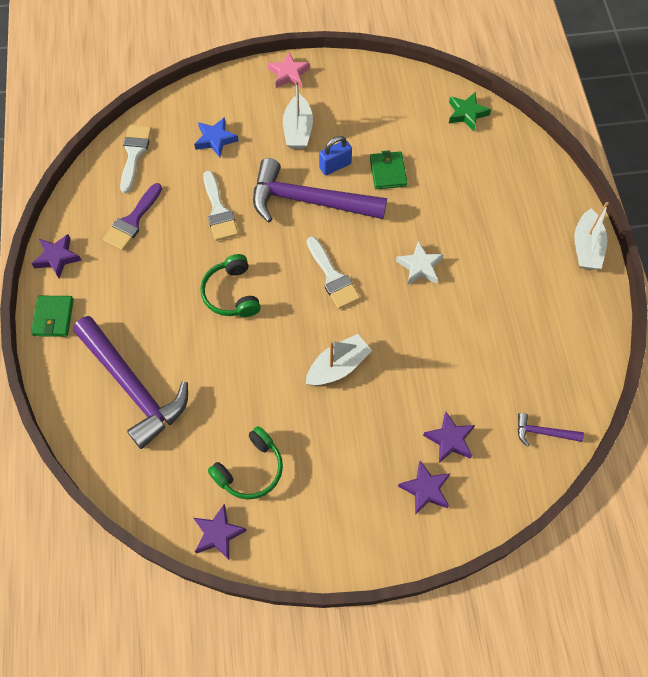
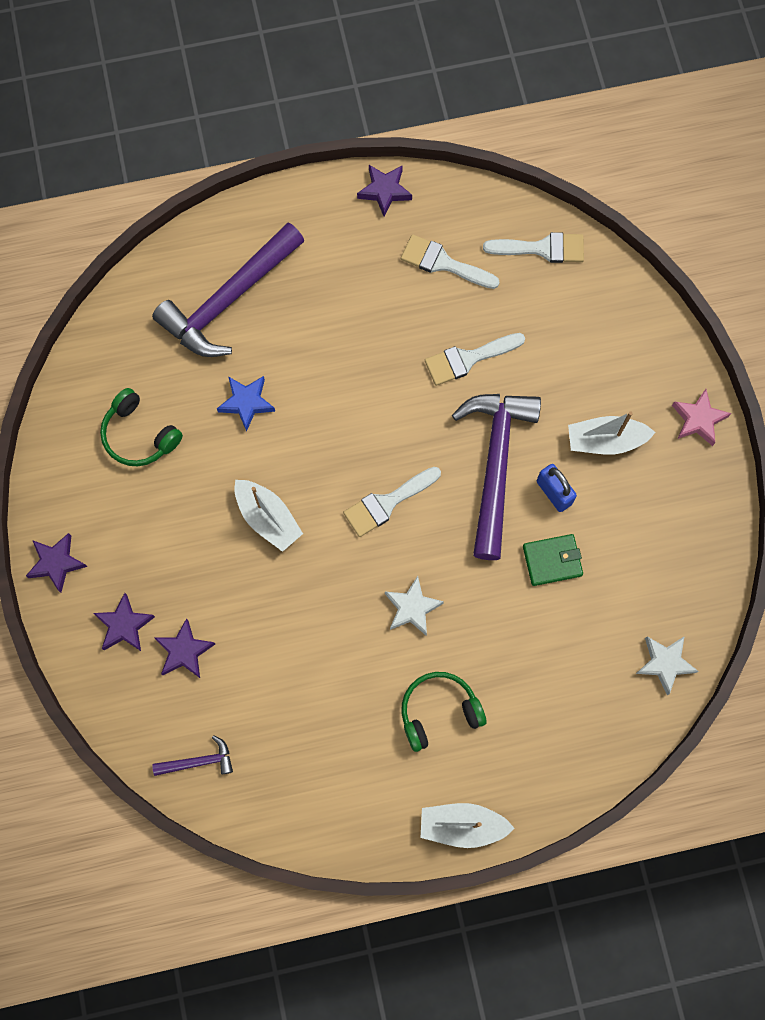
camera: 85 degrees right, 10 degrees up
(53, 317) = (307, 203): green wallet -> none
(132, 221) = (443, 263): purple brush -> white brush
(215, 139) = (576, 341): blue star -> blue star (246, 403)
(218, 534) = (68, 411): purple star -> purple star (56, 563)
(232, 293) = (354, 389): green headphones -> green headphones (439, 711)
(467, 113) = (665, 663): green star -> white star
(543, 432) = (198, 761): purple hammer -> purple hammer turned 75 degrees clockwise

